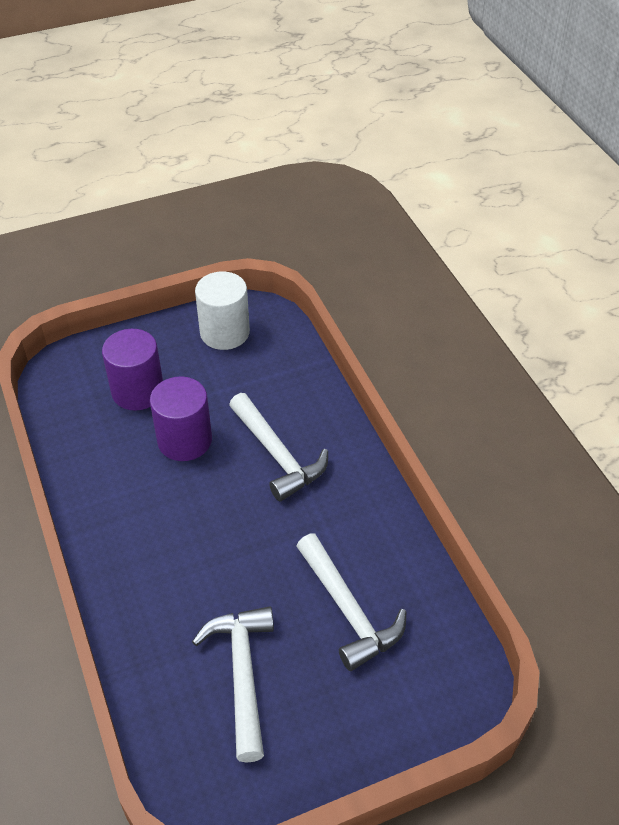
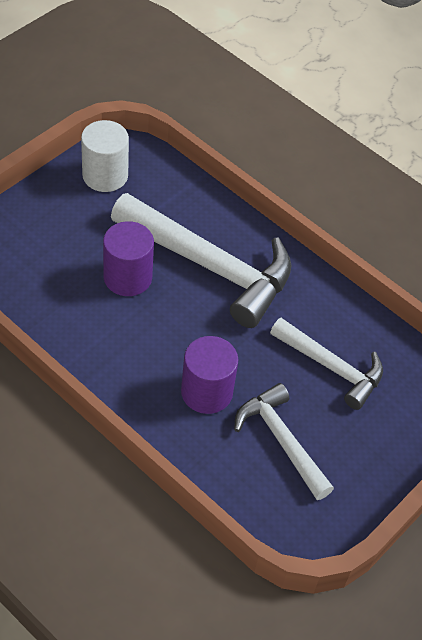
camera: 30 degrees left, 5 degrees up
(138, 391) = (61, 248): purple cylinder -> purple cylinder (206, 392)
(277, 455) = (210, 266): white hammer -> white hammer, size x1.68

